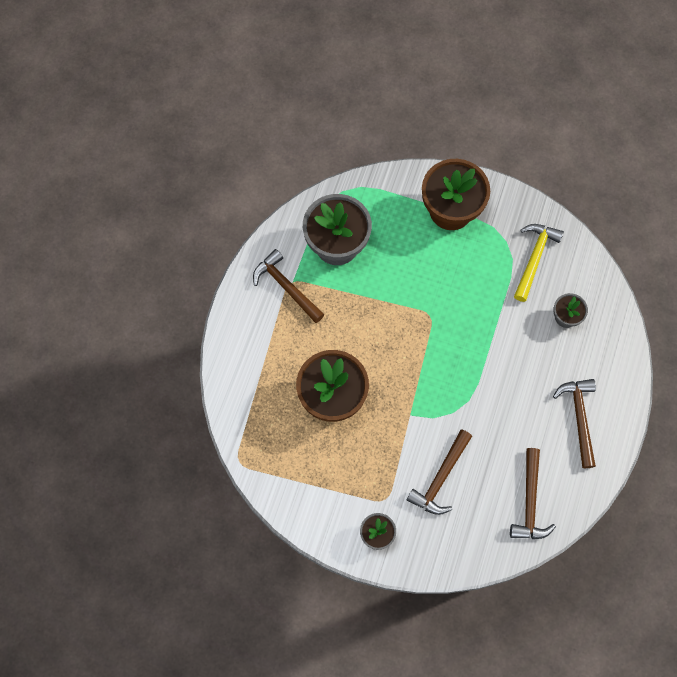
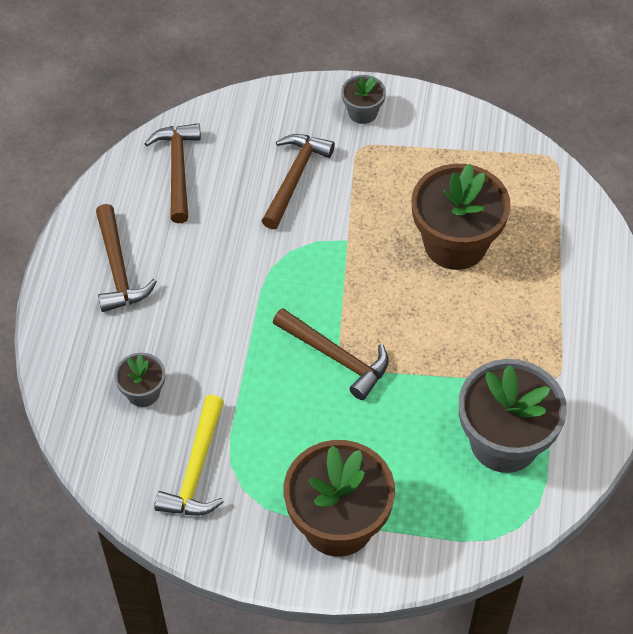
camera: 170 degrees right, 15 degrees down
(286, 287) = (561, 370): brown hammer -> brown hammer (335, 357)

